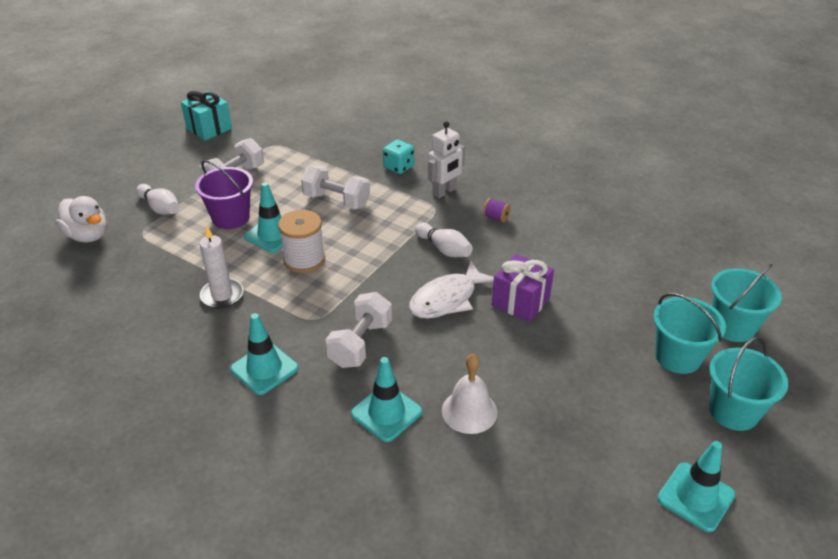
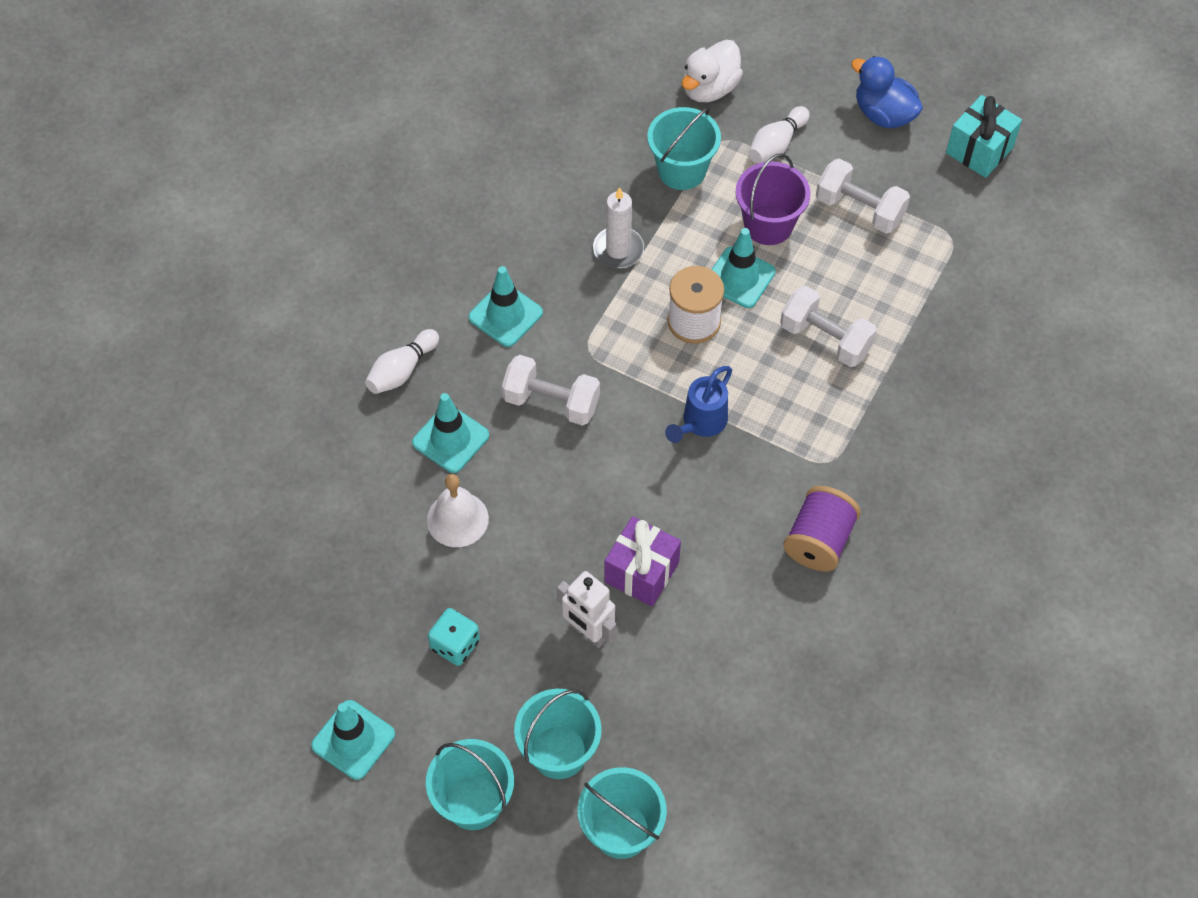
camera: 85 degrees right, 20 degrees up
(159, 161) = (883, 114): none -> blue duck
(160, 256) = (682, 170): none -> turquoise bucket
(336, 201) = (825, 339): white dumbbell -> white dumbbell turned 75 degrees counterclockwise
(395, 263) = (700, 423): none -> blue watering can
(399, 167) = (925, 406): turquoise dice -> turquoise dice (455, 645)
(444, 192) = (871, 471): white robot -> white robot (588, 632)
(444, 249) = (737, 478): white bowling pin -> white bowling pin (402, 370)
(447, 299) = (638, 487): white fish -> none
(496, 217) = (819, 541): purple spool -> purple spool, size x2.06

